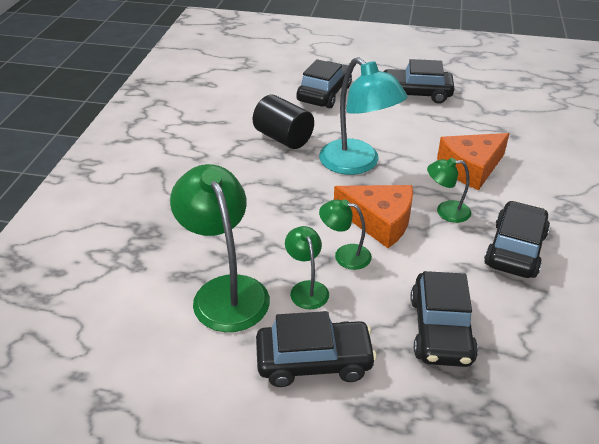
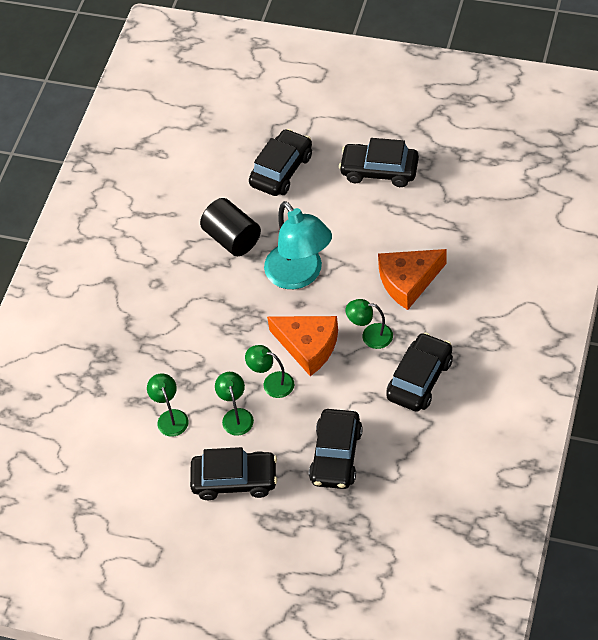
camera: 10 degrees right, 15 degrees up
(225, 291) = (170, 417): green lamp -> green lamp, size x0.51

